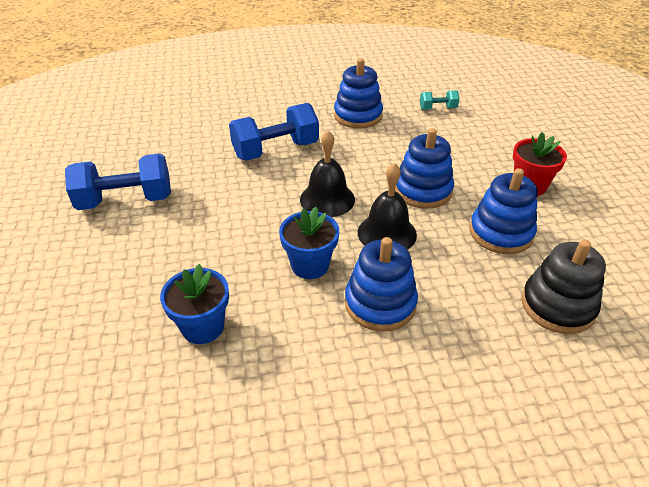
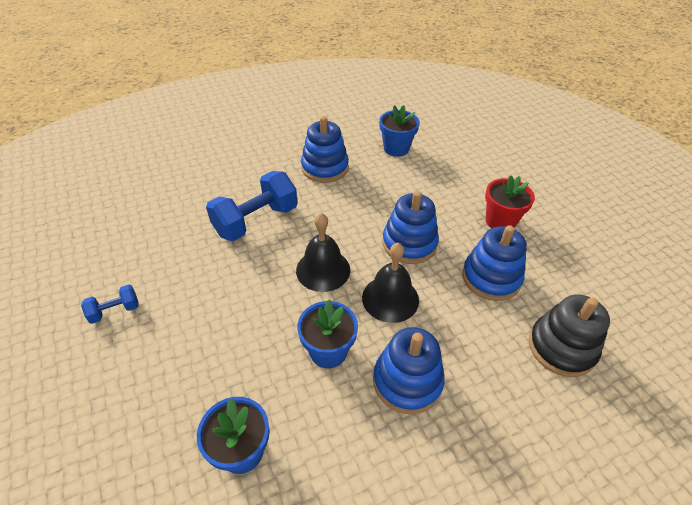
camera: 15 degrees left, 5 degrees up
(126, 200) = (115, 311): blue dumbbell -> blue dumbbell, size x0.49
(438, 108) = (396, 148): turquoise dumbbell -> blue flower pot

